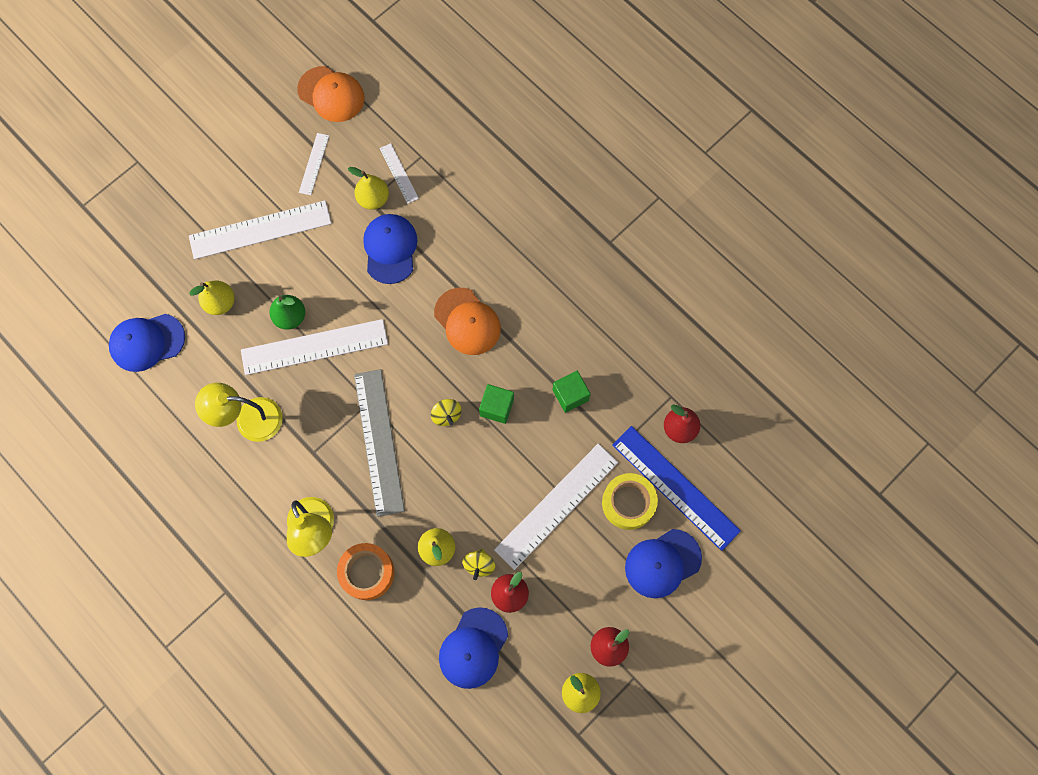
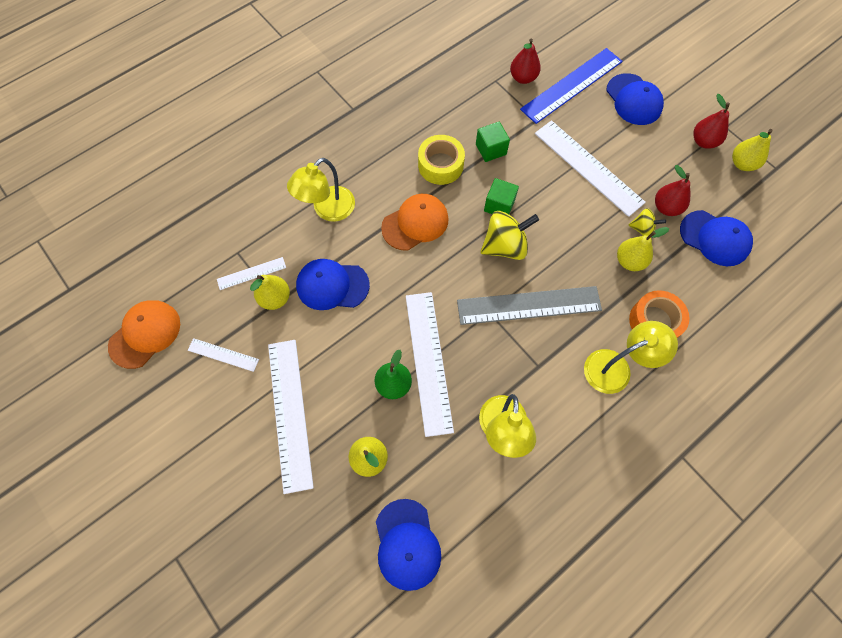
camera: 85 degrees left, 5 degrees down
(446, 415) = (505, 246): yellow spinning top -> yellow spinning top, size x1.83
(476, 233) = (327, 210): none -> yellow lamp
(628, 503) = (585, 117): yellow tape -> yellow tape (440, 165)

